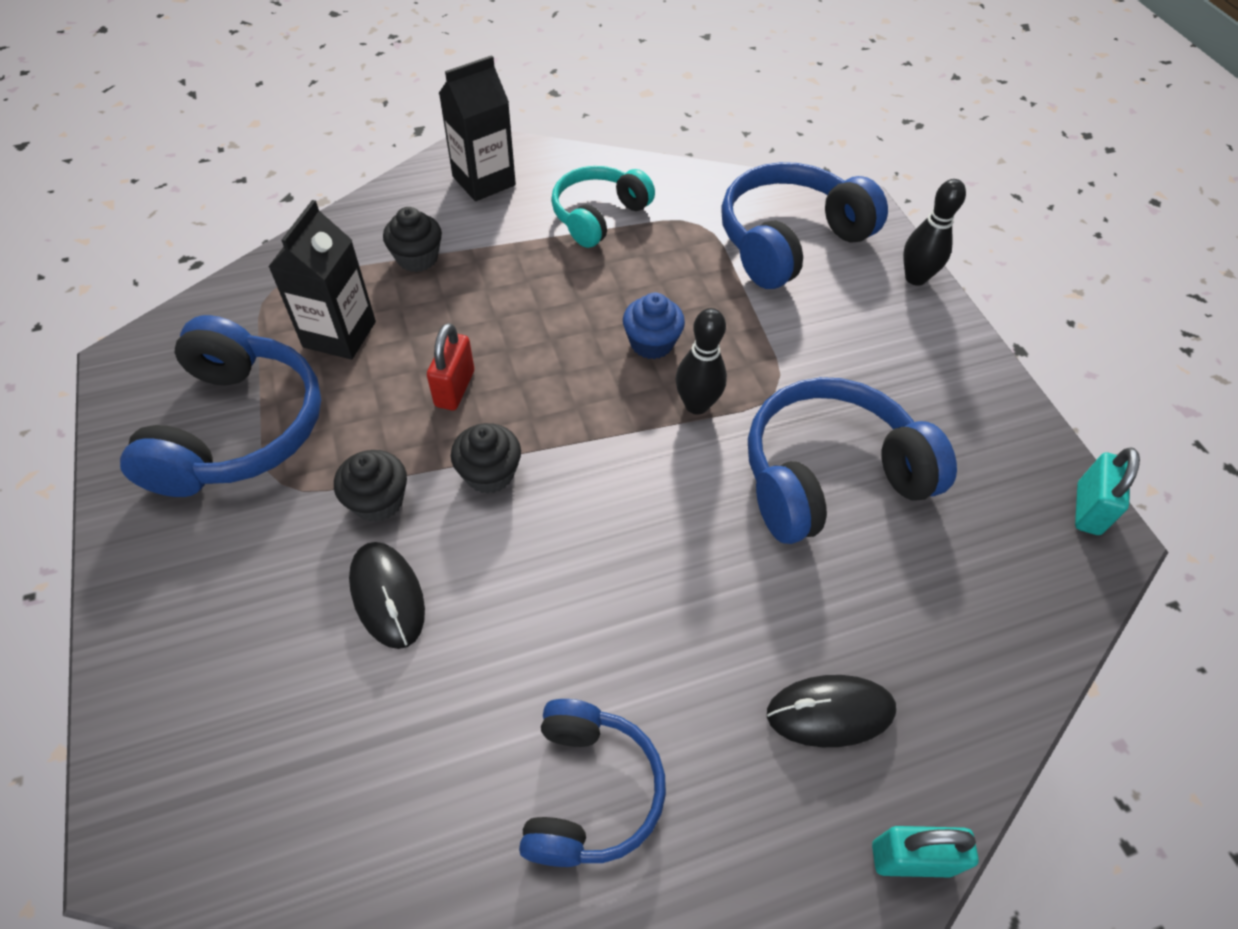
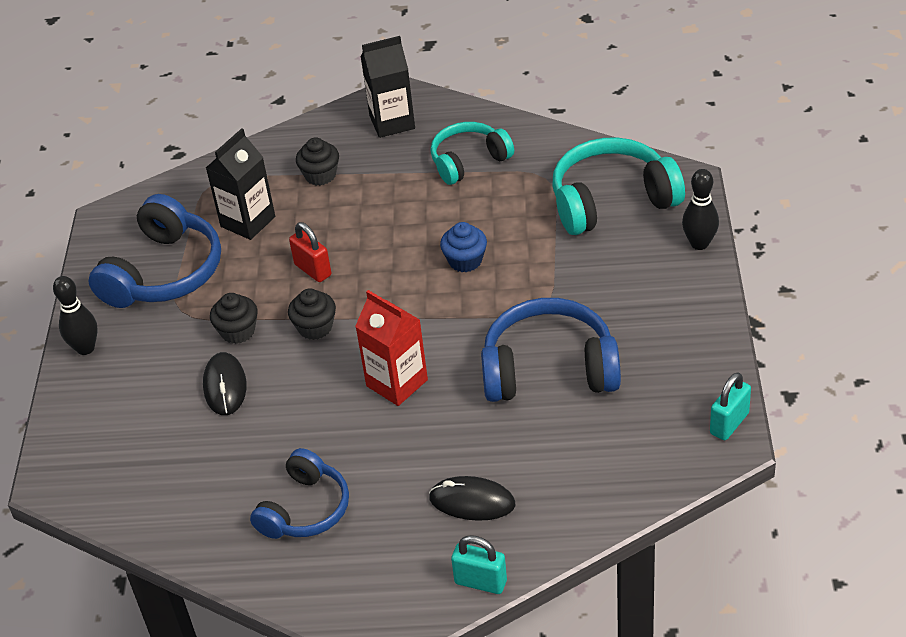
camera: 25 degrees right, 10 degrees down
(455, 388) = (313, 270): red padlock -> red padlock turned 75 degrees counterclockwise
(638, 538) = (397, 383): none -> red carton
(696, 405) = (477, 308): black bowling pin -> black bowling pin (85, 348)
(789, 241) = (612, 201): blue headphones -> turquoise headphones

